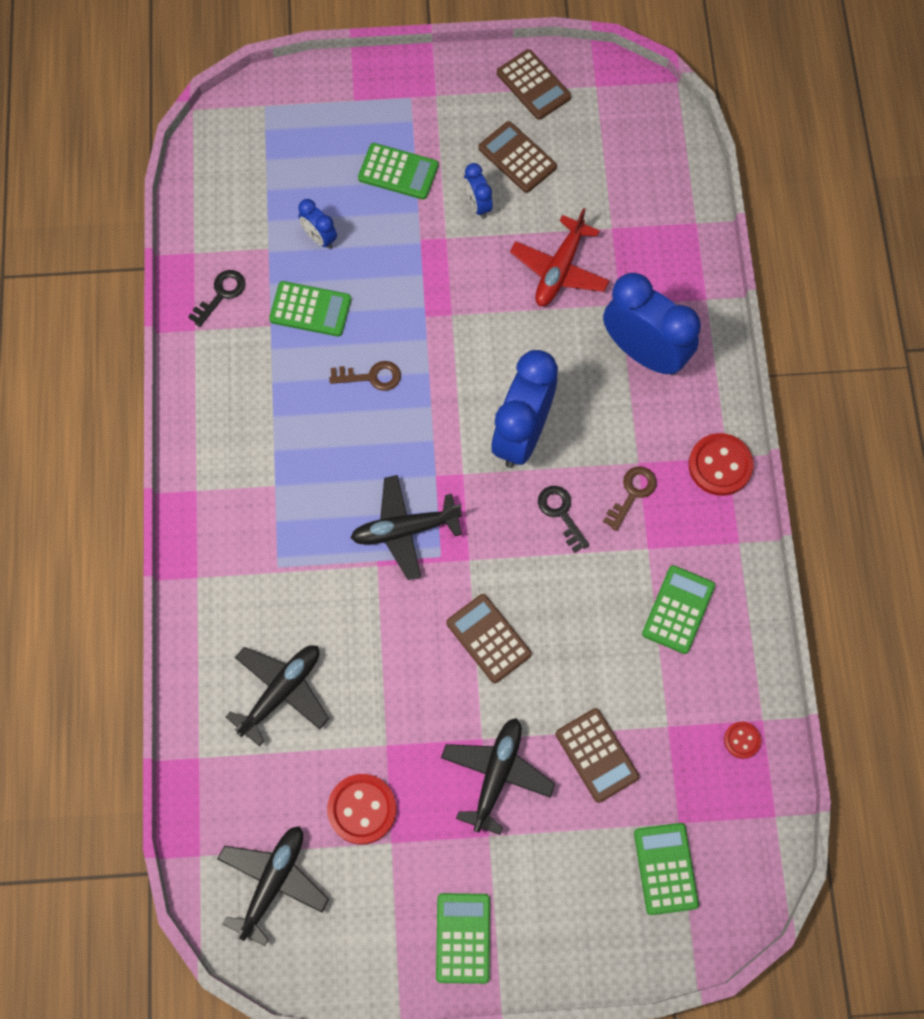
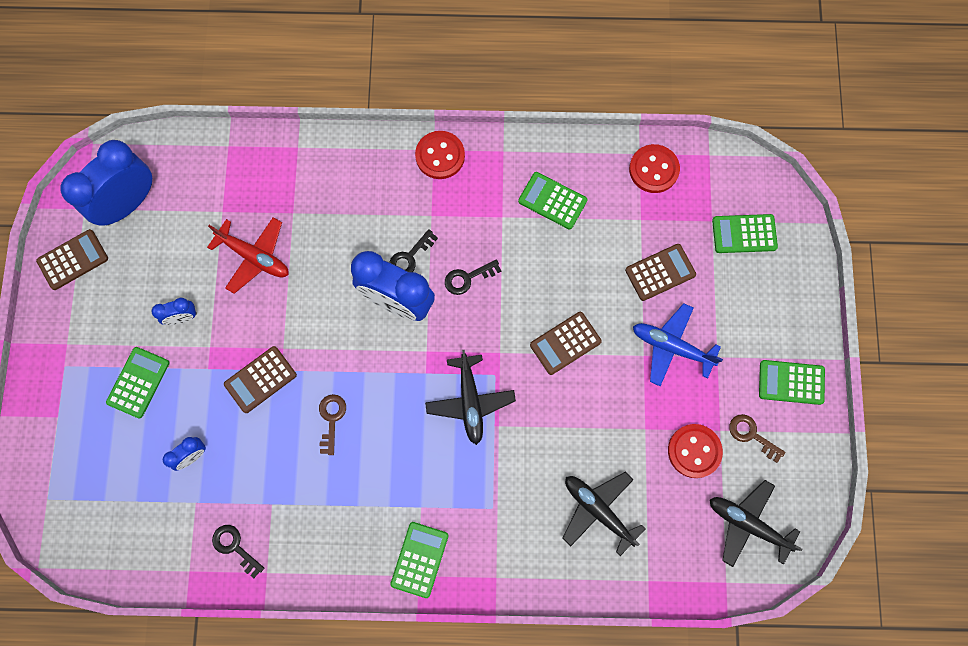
camera: 85 degrees left, 5 degrees up
(310, 309) = (261, 468): green calculator -> green calculator (419, 559)
(497, 774) = (671, 346): black plane -> blue plane
(517, 158) = (142, 280): brown calculator -> brown calculator (260, 379)
(580, 443) = (410, 257): none -> black key
(632, 493) = (456, 223): brown key -> brown key (751, 435)
(644, 352) = (338, 199): blue clock -> blue clock (128, 203)
(742, 740) = (653, 169): red button -> red button, size x1.86

